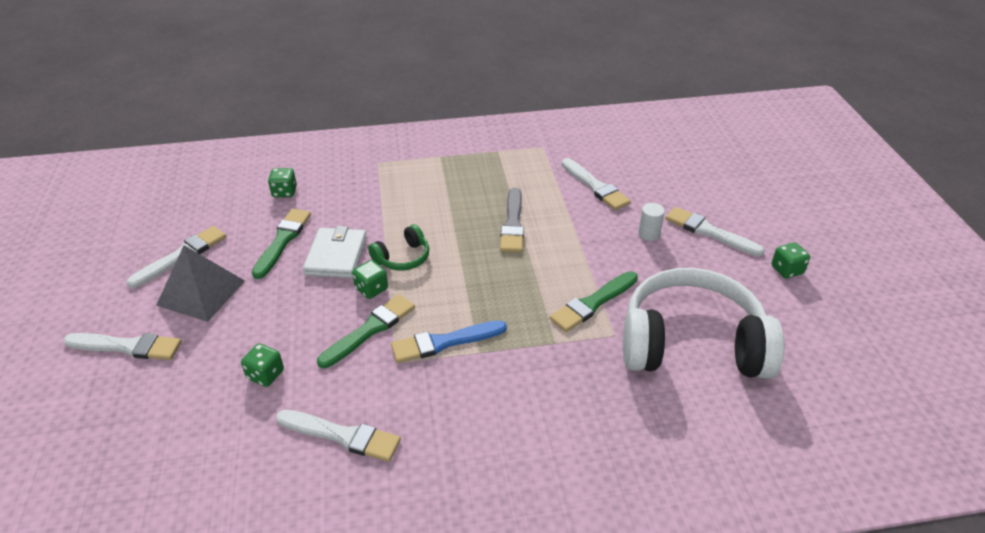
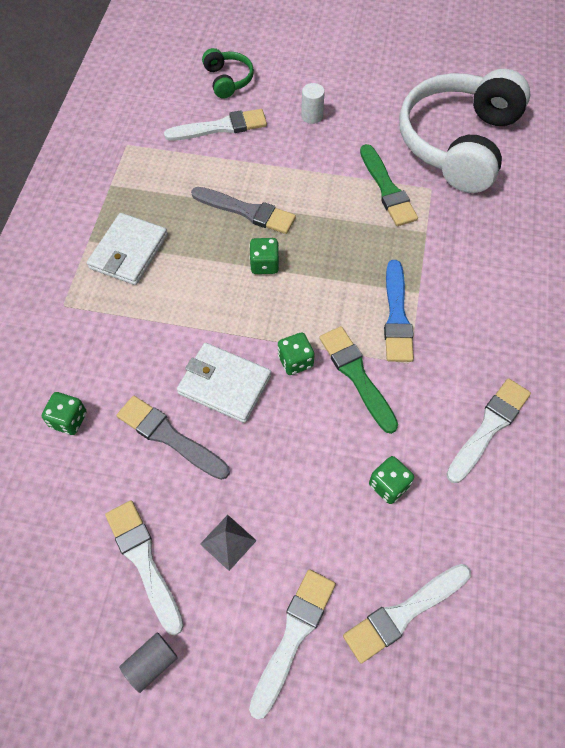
camera: 70 degrees left, 20 degrees up
(107, 280) = (151, 663): none -> grey cylinder
(201, 293) = (228, 542): grey pyramid -> grey pyramid, size x0.51
(282, 241) = (169, 437): green brush -> grey brush
(403, 258) = (257, 321): green headphones -> green headphones (228, 80)
(439, 177) = (129, 252): none -> white wallet
(709, 232) = (328, 75): white brush -> white brush (404, 613)
(787, 270) = (397, 50): green dice -> green dice (264, 264)

